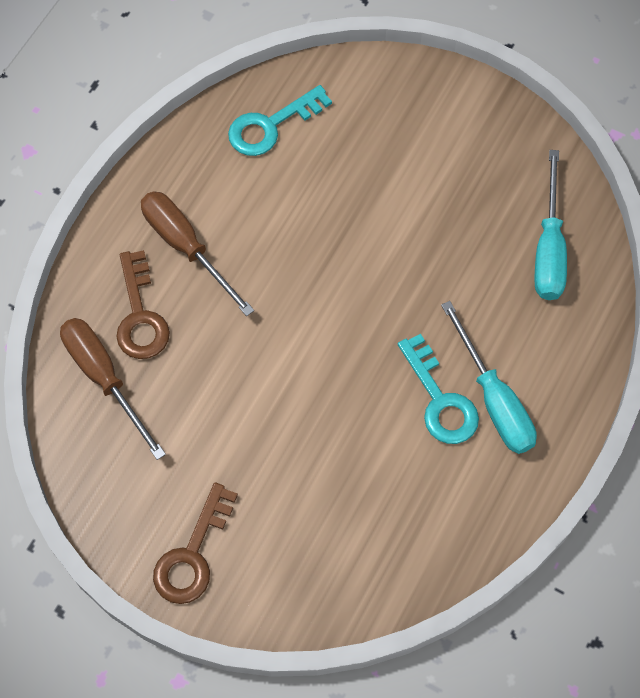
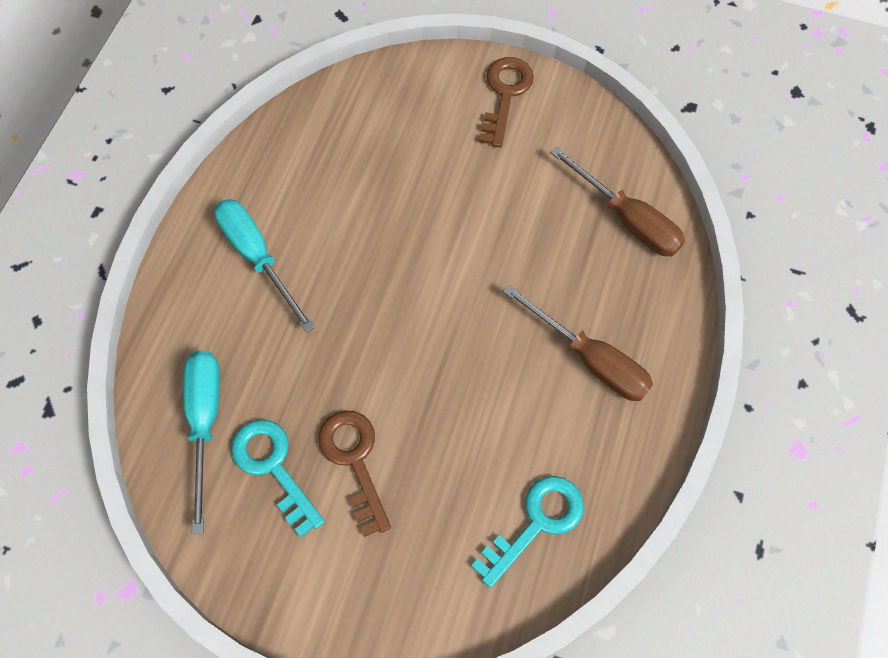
camera: 170 degrees right, 0 degrees up
(140, 316) = (613, 281): brown key -> brown key (354, 460)
(440, 400) = (308, 249): turquoise key -> turquoise key (273, 467)

